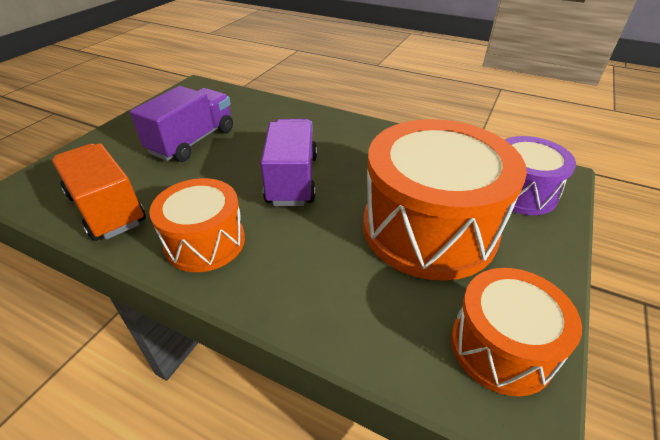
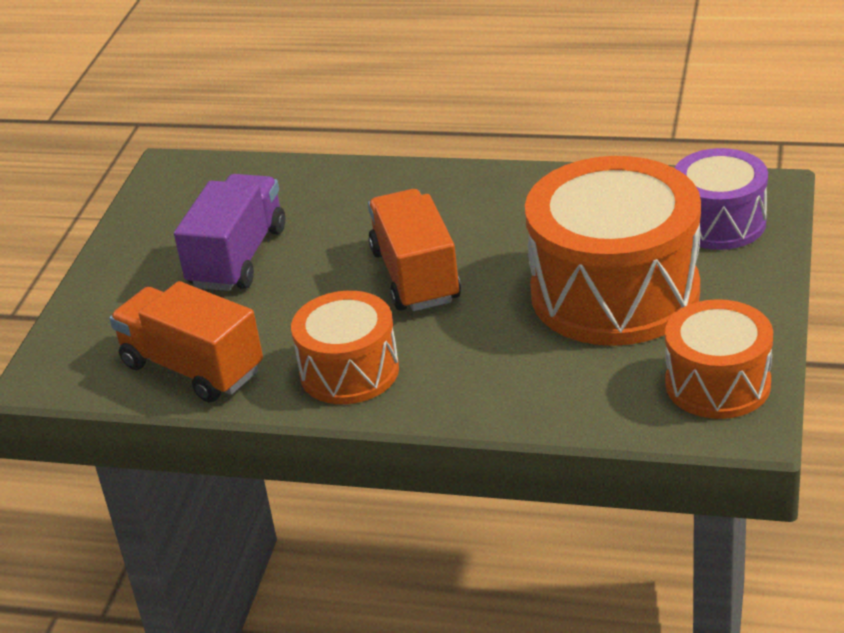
camera: 10 degrees left, 5 degrees down
(292, 179) = (415, 276): purple truck -> orange truck

